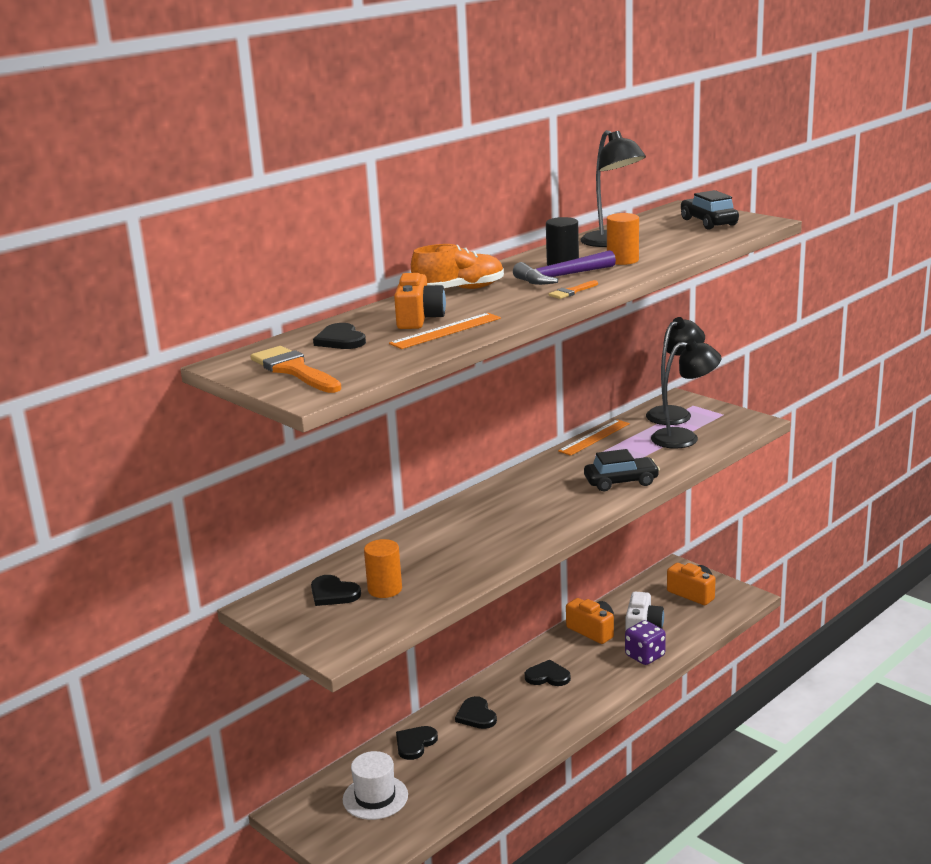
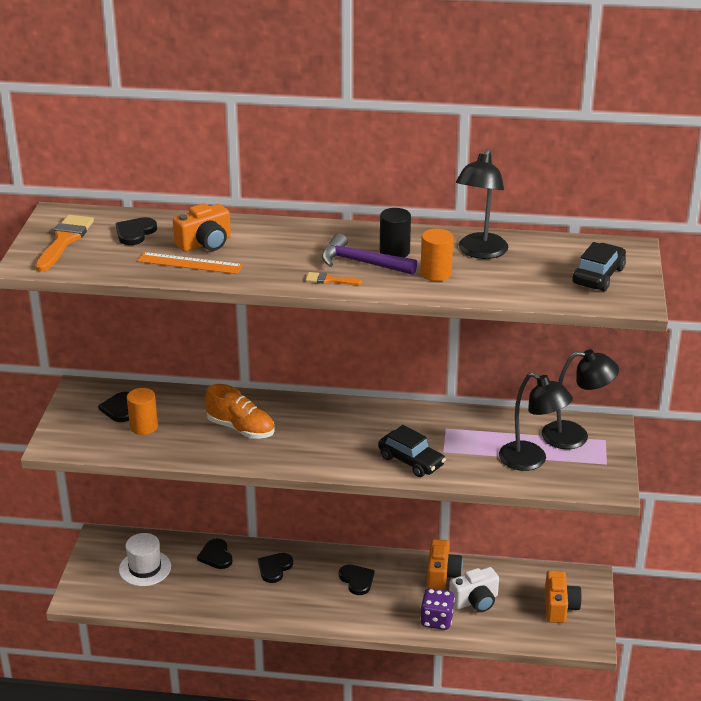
camera: 50 degrees right, 10 degrees up
(415, 743) = (216, 556): black heart -> black heart turned 105 degrees counterclockwise
(459, 290) = (285, 233): orange shoe -> orange shoe (241, 428)
(594, 437) = (477, 414): orange ruler -> none

